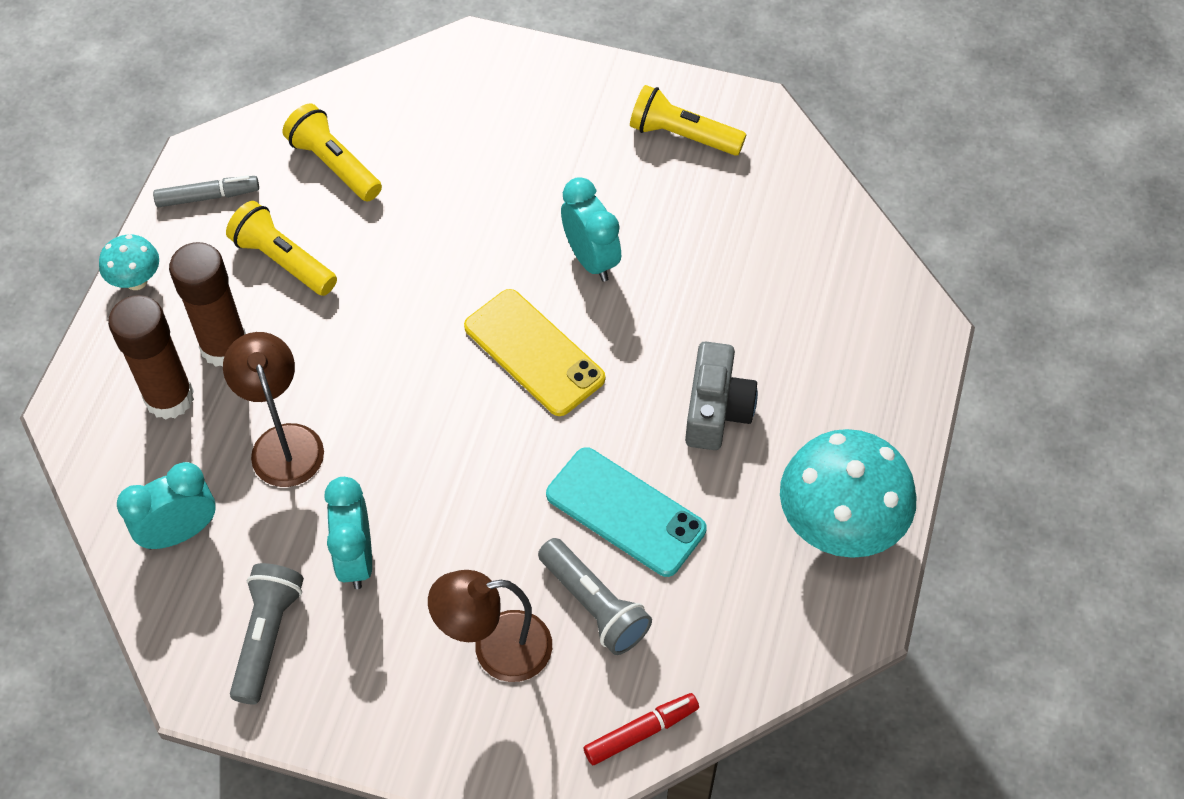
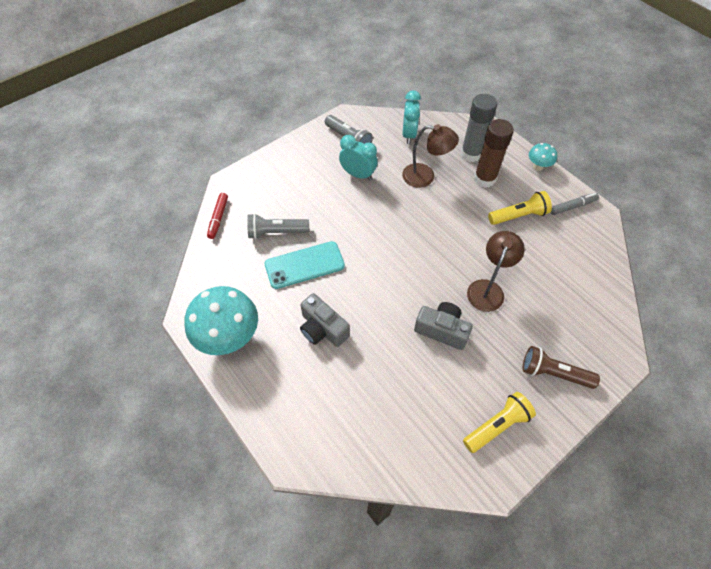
camera: 125 degrees right, 0 degrees up
(169, 398) = (471, 154): brown glue stick -> grey glue stick
(208, 197) = (572, 206): grey marker -> grey marker turned 135 degrees counterclockwise
(334, 164) = (566, 259): yellow flashlight -> none
(496, 649) = (287, 195): brown lamp -> brown lamp (488, 289)
(534, 353) = (406, 277): yellow phone -> none
(554, 108) = (553, 373): none -> brown flashlight
(591, 259) = (442, 330): turquoise clock -> grey camera

